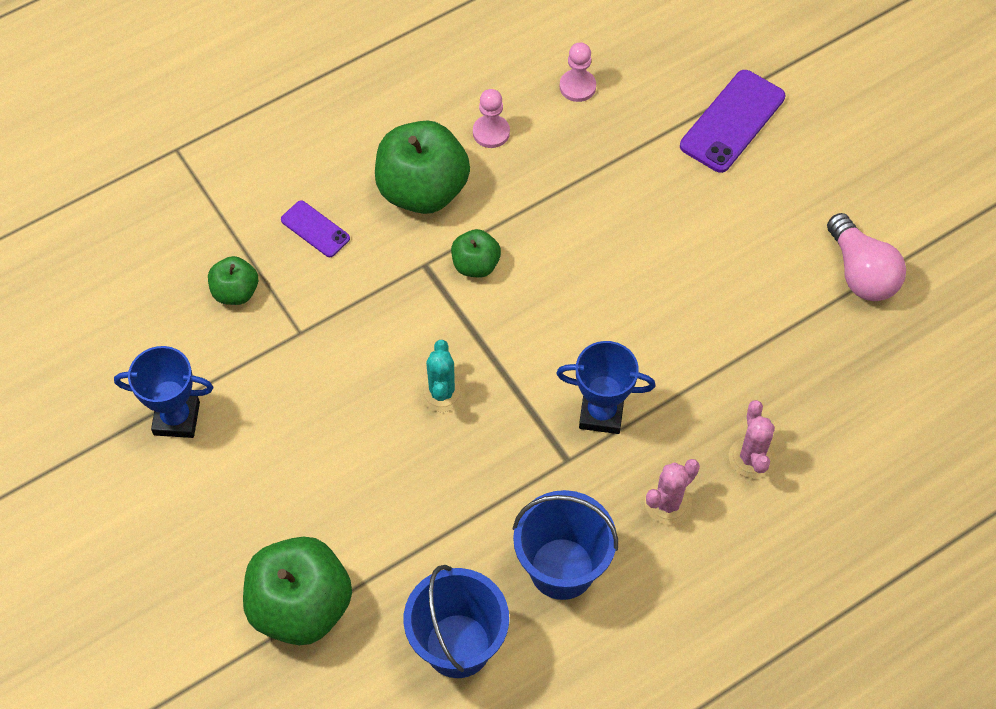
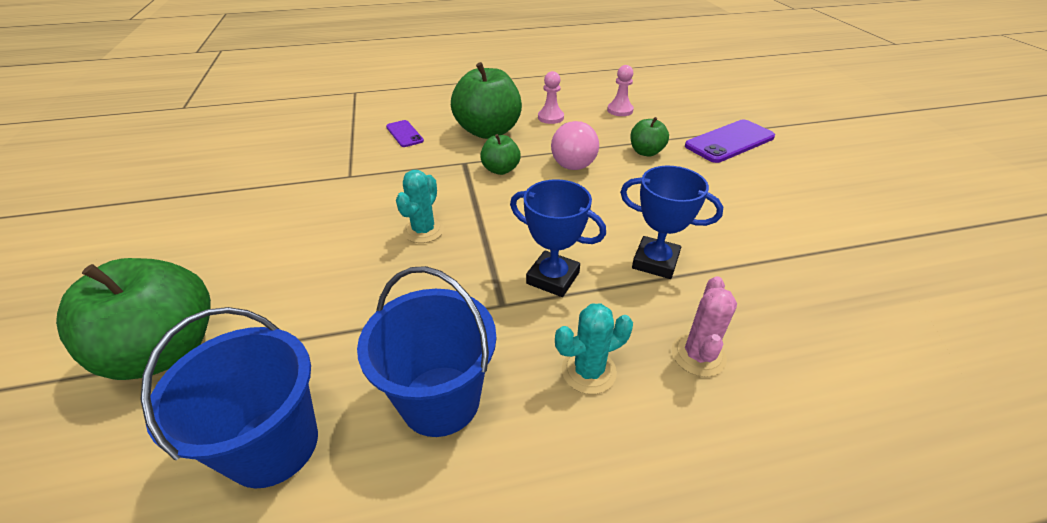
camera: 20 degrees right, 20 degrees down
(176, 418) = (220, 198): blue trophy -> blue trophy (655, 262)
(235, 292) = (327, 149): green apple -> green apple (646, 152)
(668, 503) = (588, 371): pink cactus -> turquoise cactus
(861, 272) = (837, 240): pink light bulb -> pink light bulb (571, 160)

